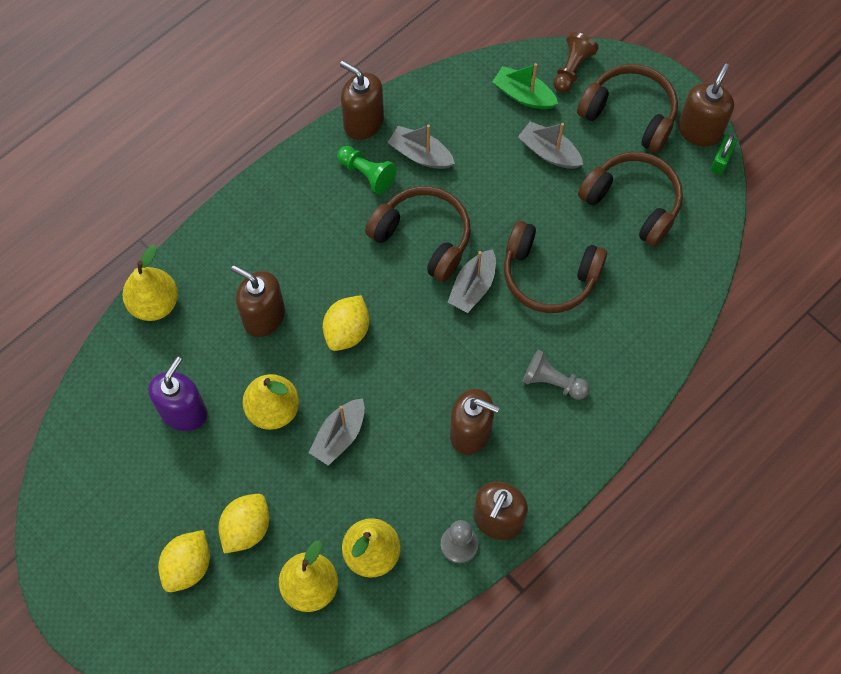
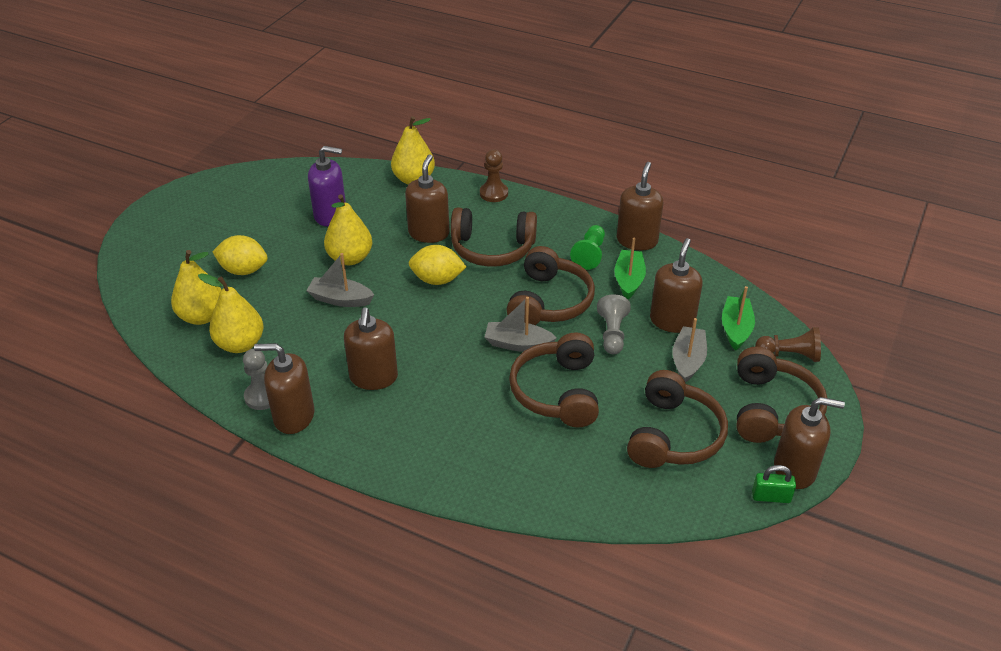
camera: 70 degrees right, 25 degrees down
(188, 566) = (205, 249): yellow lemon -> none
(221, 228) = (494, 193): none -> brown pawn
(318, 262) = (492, 249): none -> brown headphones
(420, 154) = (629, 280): grey boat -> green boat
(493, 142) = (672, 321): none -> brown soap dispenser
(552, 382) = (447, 421): grey pawn -> grey pawn (612, 333)

